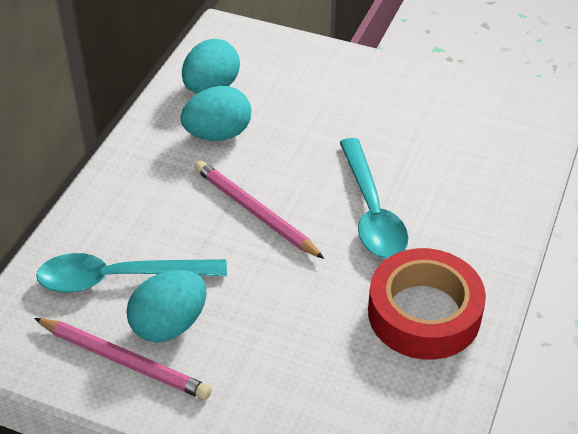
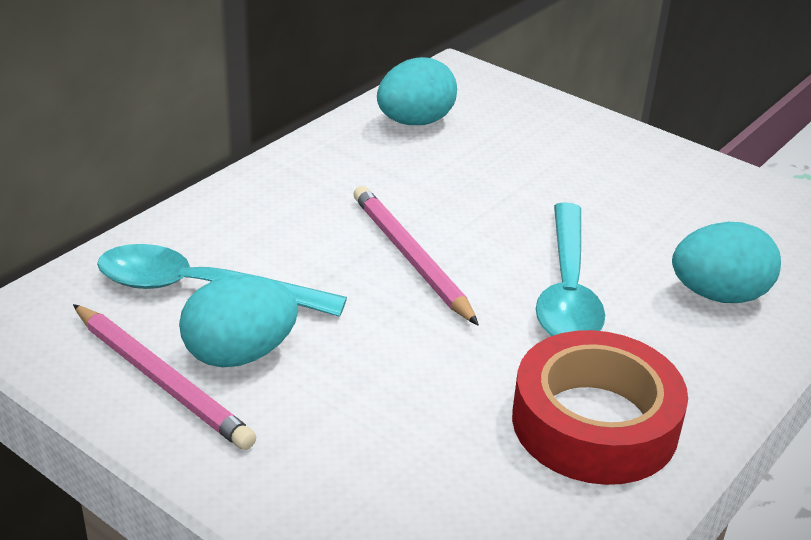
camera: 15 degrees right, 10 degrees down
(218, 134) = (401, 169): turquoise egg -> turquoise egg (718, 295)

